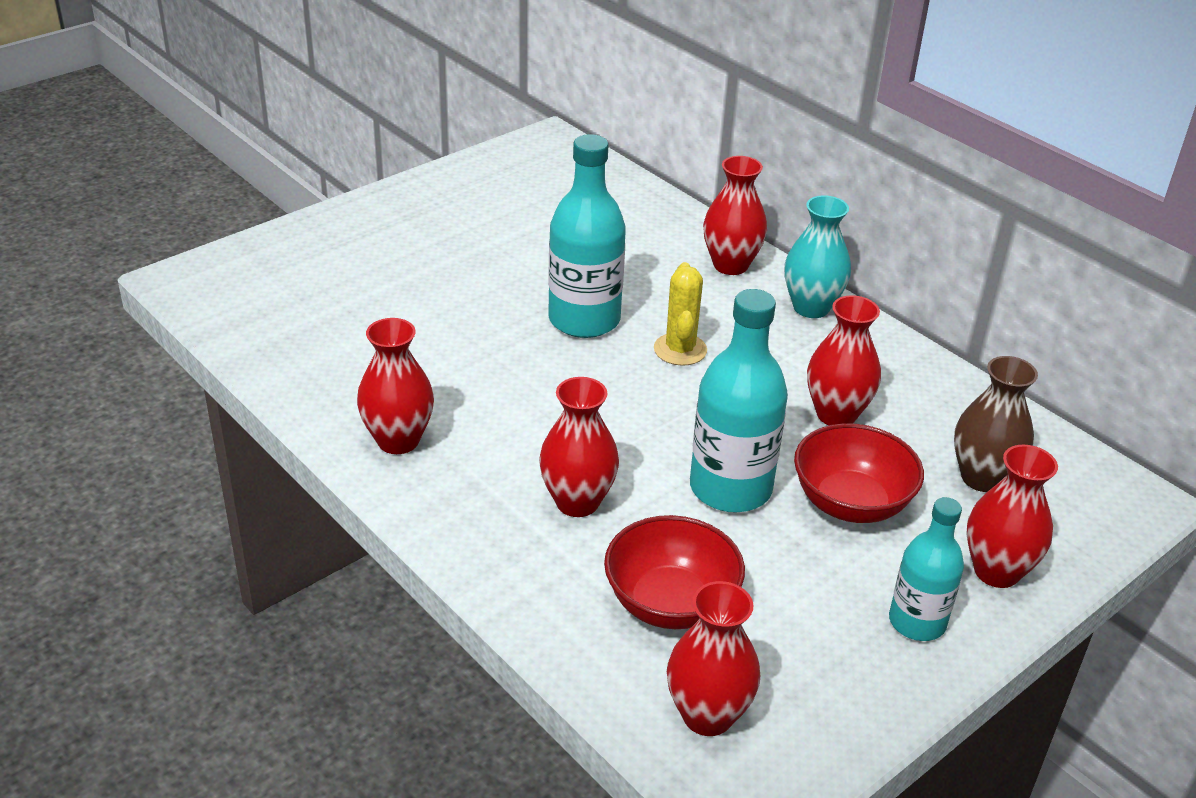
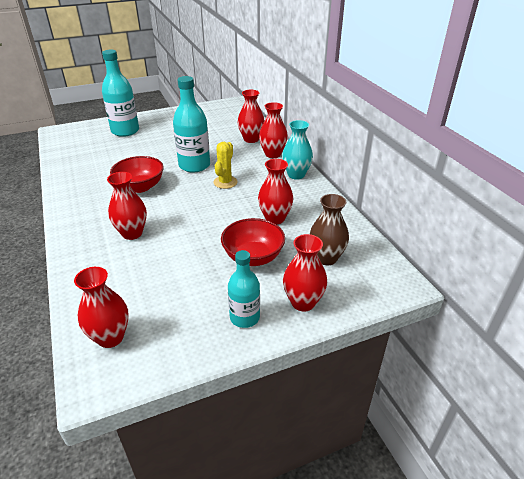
camera: 20 degrees right, 0 degrees up
(398, 440) = (82, 197): red vase -> red vase (251, 139)
(670, 603) = (136, 283): red bowl -> red bowl (140, 187)
(730, 488) = (202, 240): turquoise bottle -> turquoise bottle (125, 131)

